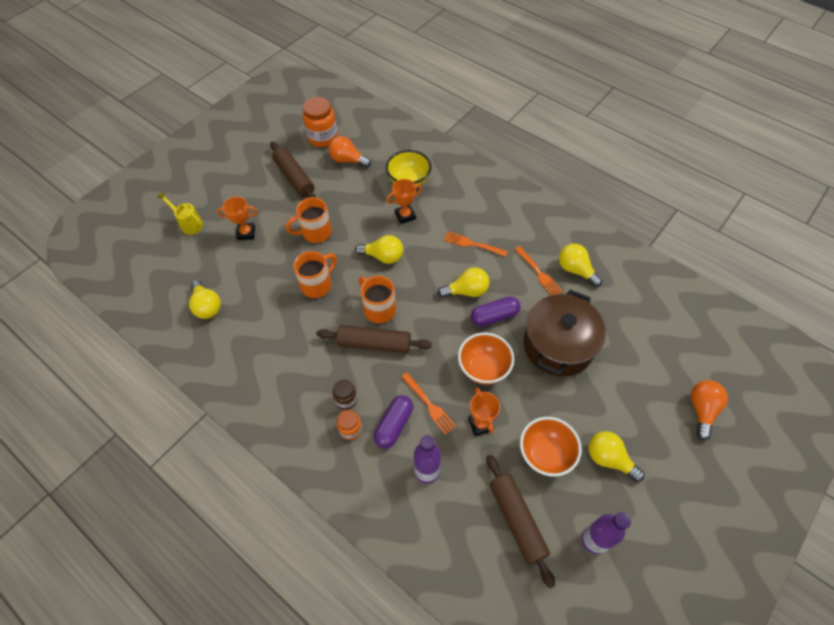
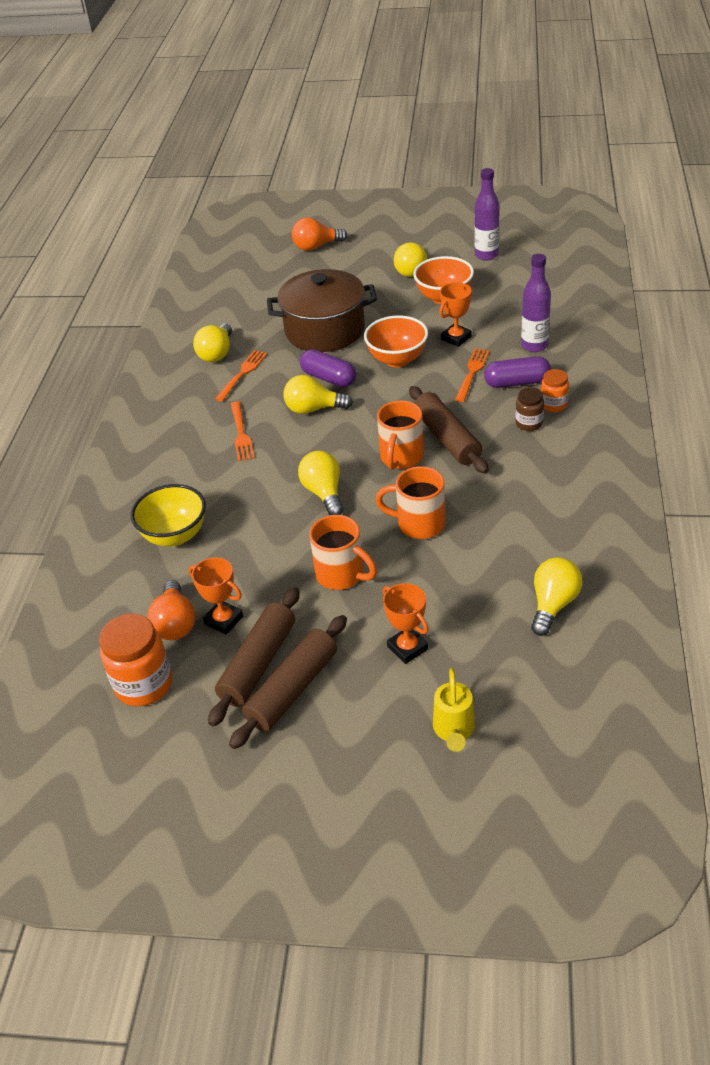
camera: 120 degrees left, 15 degrees down
(405, 215) = (240, 508): orange trophy -> orange trophy (224, 620)
(466, 291) = (313, 409): yellow light bulb -> yellow light bulb turned 45 degrees counterclockwise
(516, 520) = (516, 289): brown rolling pin -> brown rolling pin (293, 689)

